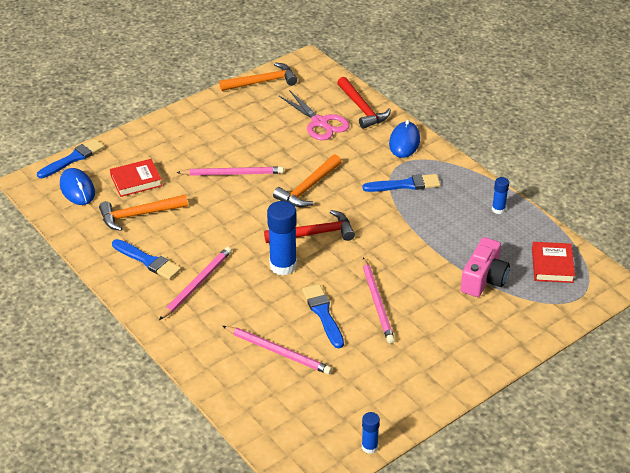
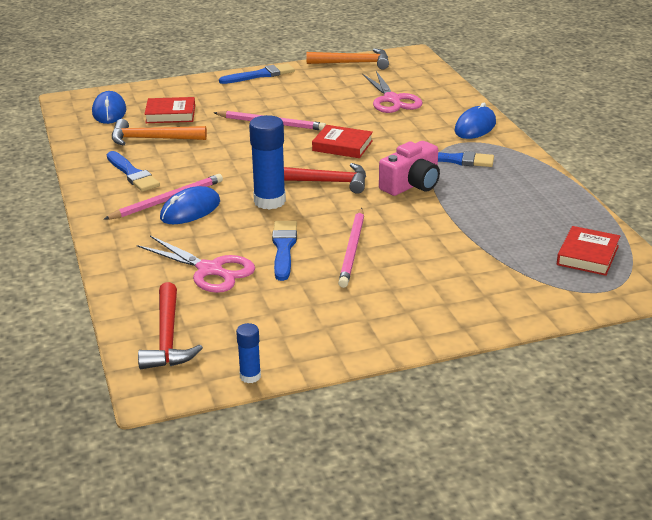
camera: 20 degrees right, 10 degrees down
(73, 158) = (124, 90): blue brush -> blue brush (260, 75)
(223, 291) = (190, 210): none -> blue mouse
(278, 351) = (209, 270): pink pencil -> pink scissors
(308, 188) = (342, 146): orange hammer -> red book
(362, 109) = (445, 96): red hammer -> red hammer (167, 337)
(483, 279) = (493, 252): pink camera -> pink camera (412, 184)
(498, 209) = (550, 196): blue glue stick -> none

